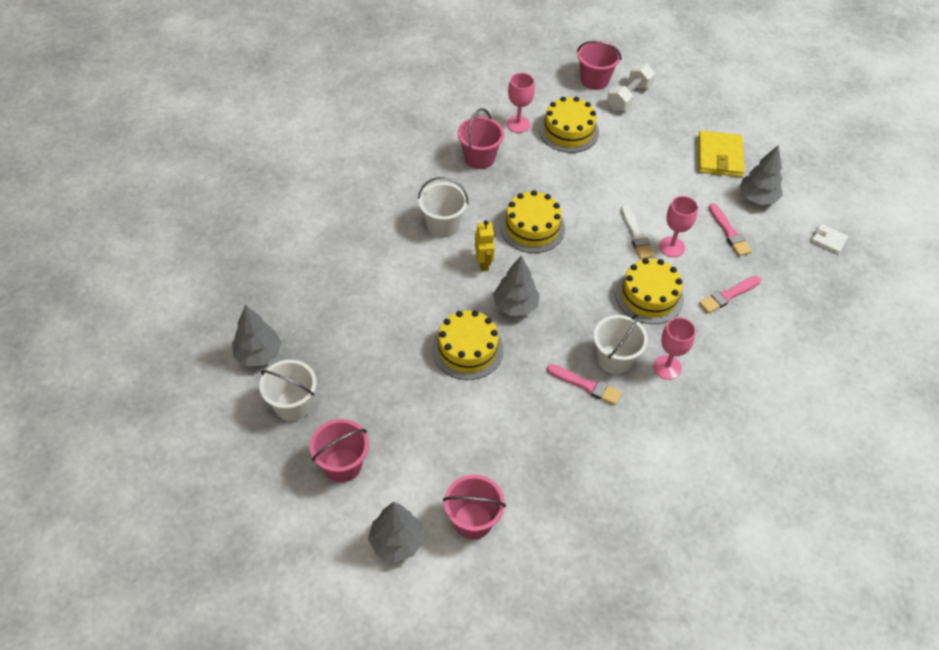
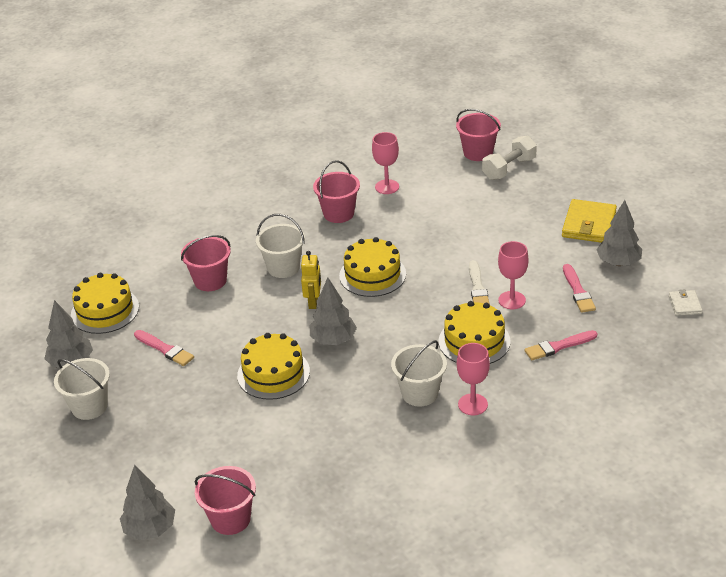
camera: 15 degrees right, 15 degrees down
(342, 465) = (120, 460): pink bucket -> pink bucket (210, 280)
(568, 131) = (437, 195): yellow cake -> yellow cake (105, 310)
(586, 385) = (383, 413): pink brush -> pink brush (165, 349)
(828, 240) = (684, 304): white wallet -> white wallet turned 45 degrees clockwise

